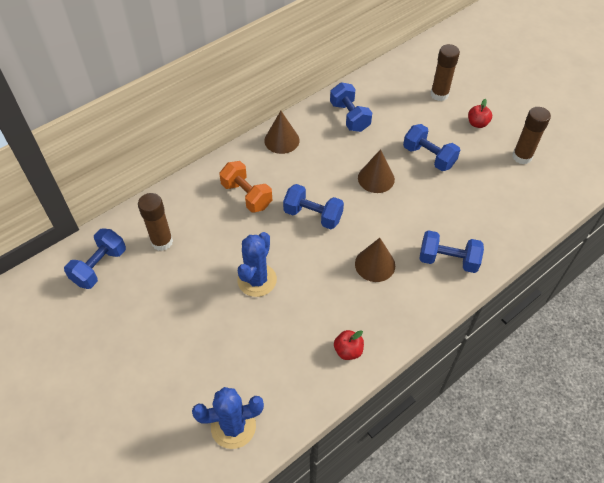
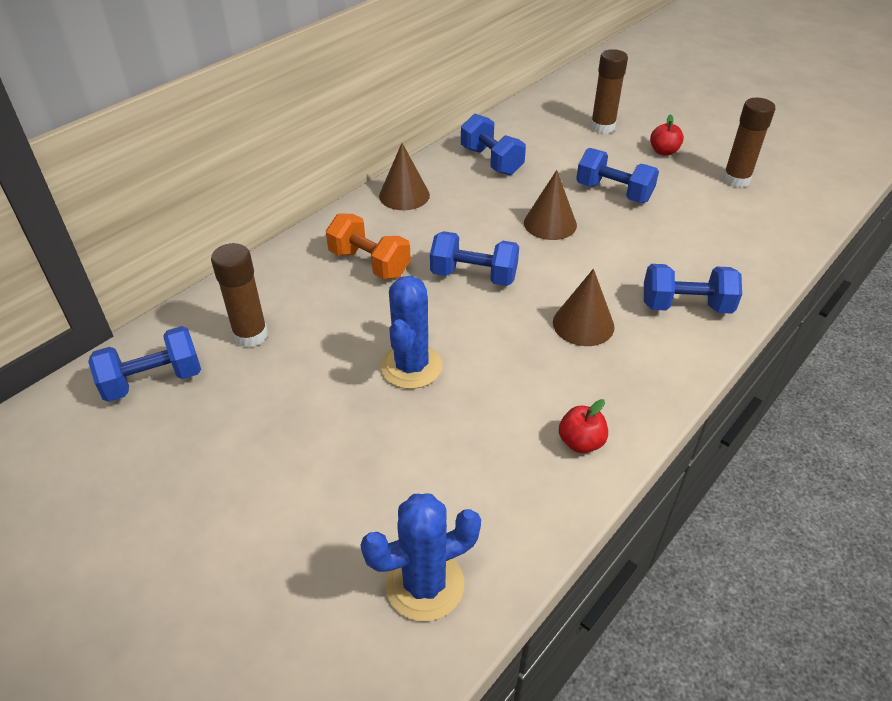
camera: 10 degrees left, 10 degrees down
(99, 266) = (153, 381): blue dumbbell -> blue dumbbell turned 45 degrees clockwise

